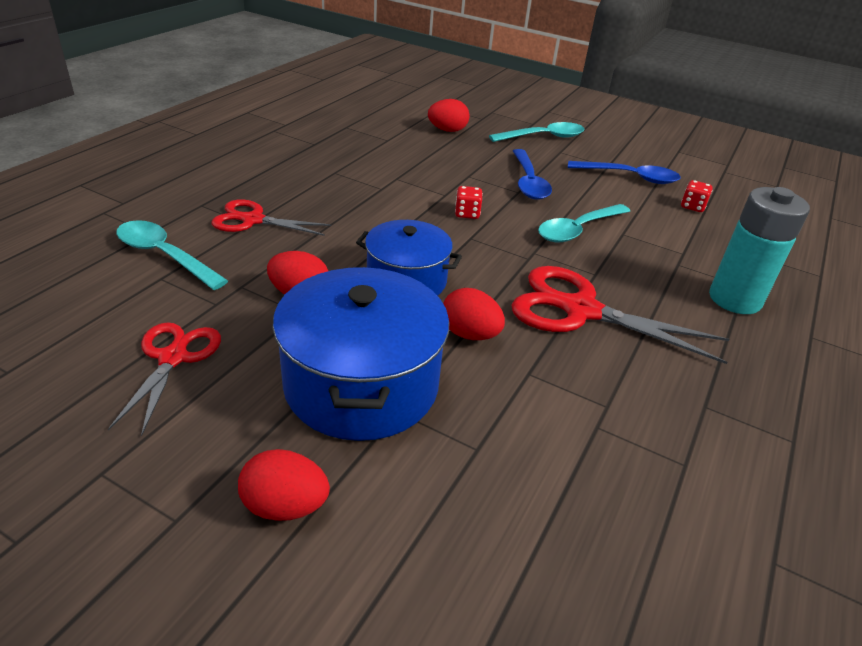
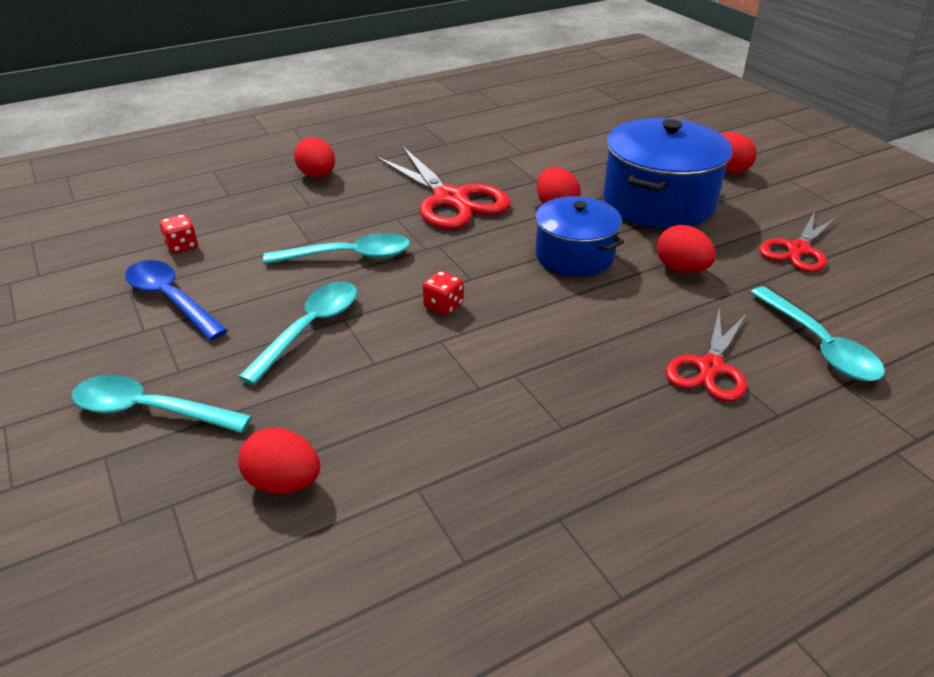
camera: 145 degrees left, 0 degrees up
(253, 220) = (710, 367): red scissors -> red scissors turned 75 degrees clockwise
(528, 182) = (310, 329): blue spoon -> turquoise spoon
(734, 299) = (317, 175): turquoise battery -> red egg

